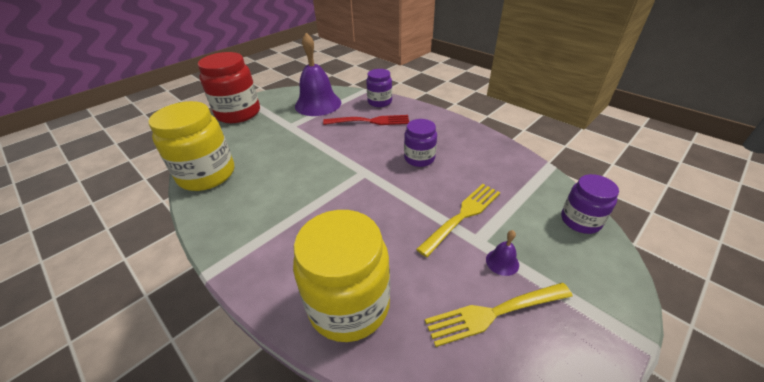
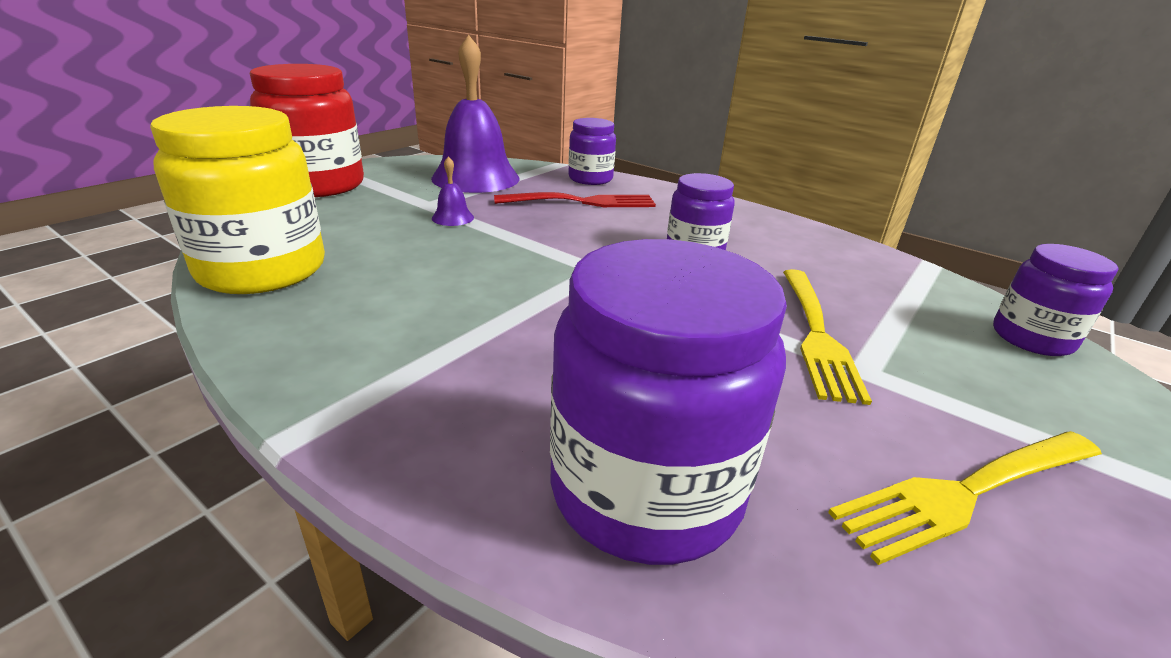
camera: 10 degrees left, 10 degrees down
(349, 305) = (646, 490): yellow jar -> purple jar
(462, 216) = (816, 333): yellow fork -> yellow fork turned 150 degrees clockwise
(502, 262) = (931, 403): purple bell -> purple bell (452, 218)

